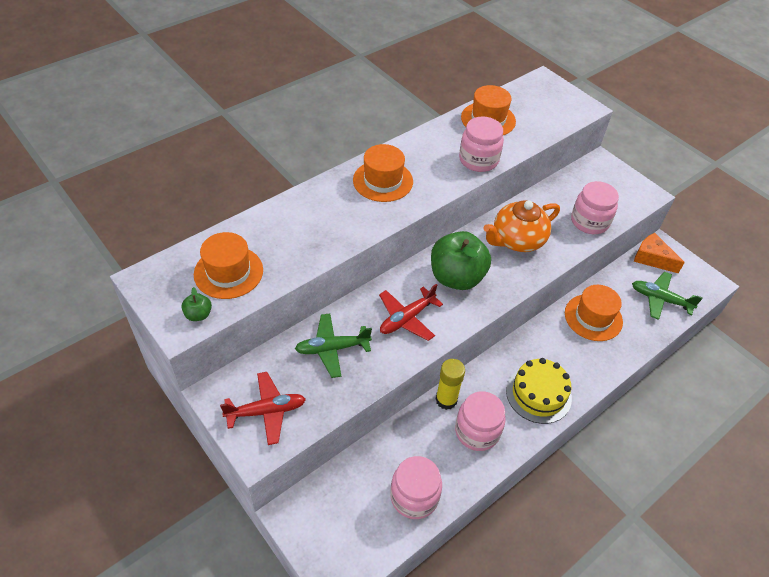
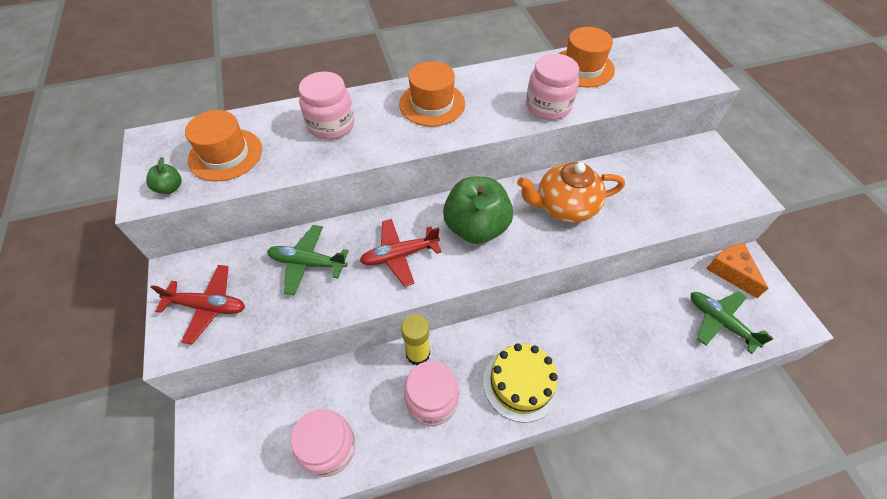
camera: 25 degrees right, 5 degrees up
(589, 222) = (661, 209): pink jar -> pink jar (331, 125)
(593, 317) = (627, 317): orange hat -> none

